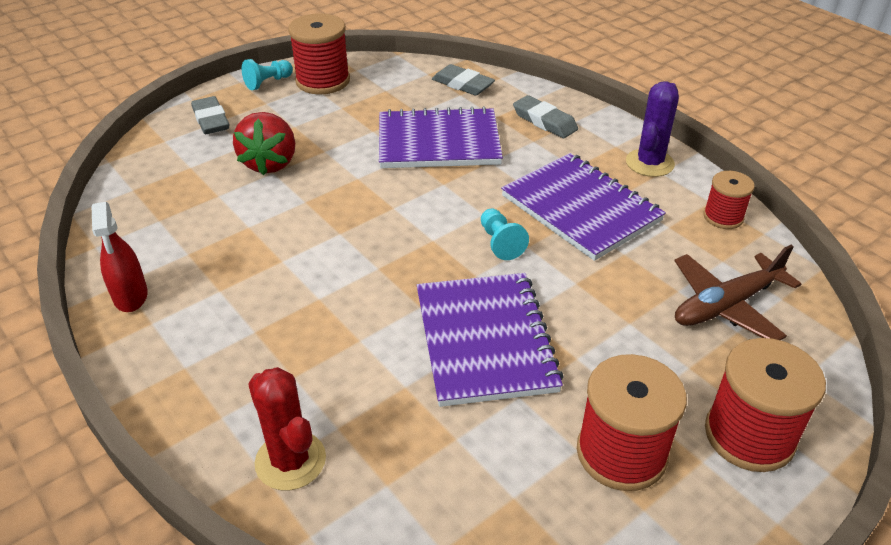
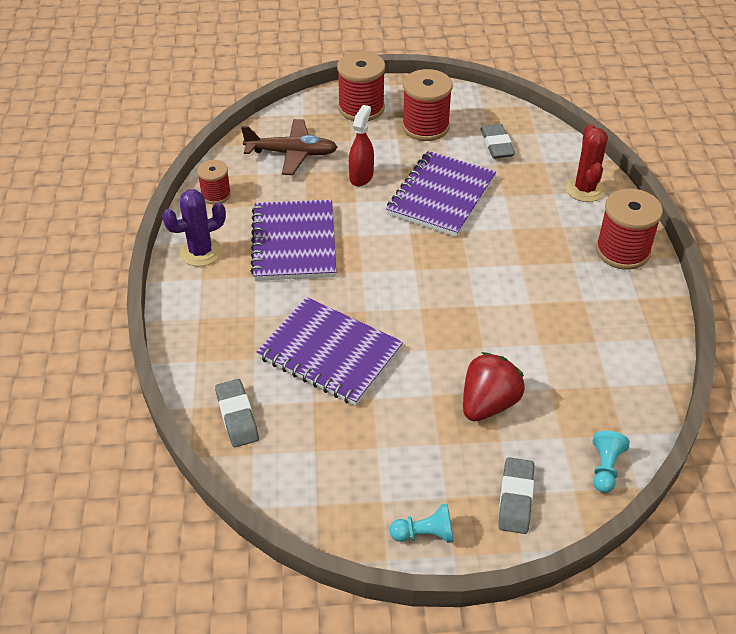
camera: 145 degrees left, 5 degrees up
(130, 296) = (647, 324): red spray bottle -> red spray bottle (361, 176)
(323, 81) = (366, 502): red spool -> red spool (622, 251)
(500, 243) = (373, 245): turquoise pawn -> turquoise pawn (605, 468)
(544, 121) = (222, 330): grey eraser -> grey eraser (497, 145)

